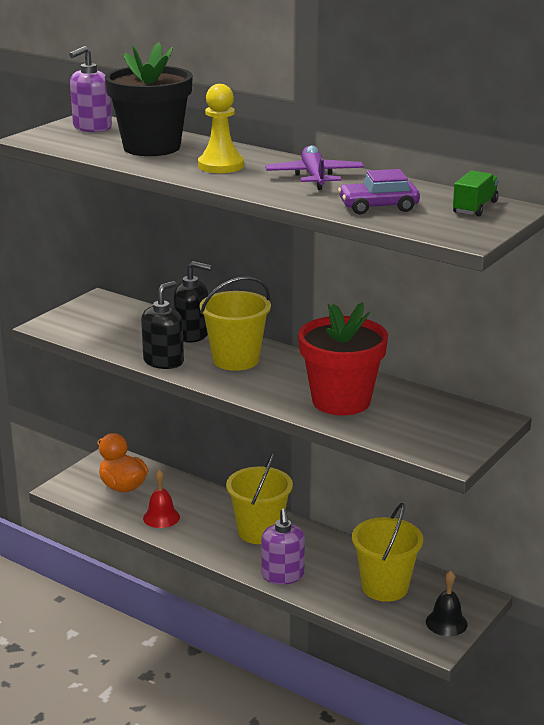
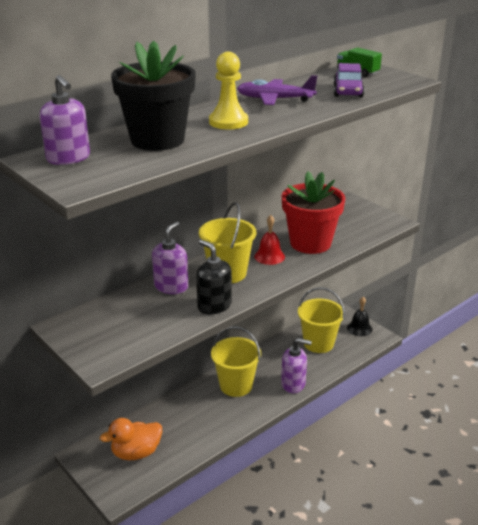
camera: 75 degrees left, 5 degrees up
(161, 517) = (194, 435): red bell -> red bell (269, 256)
(192, 335) = (171, 286): black soap dispenser -> purple soap dispenser

